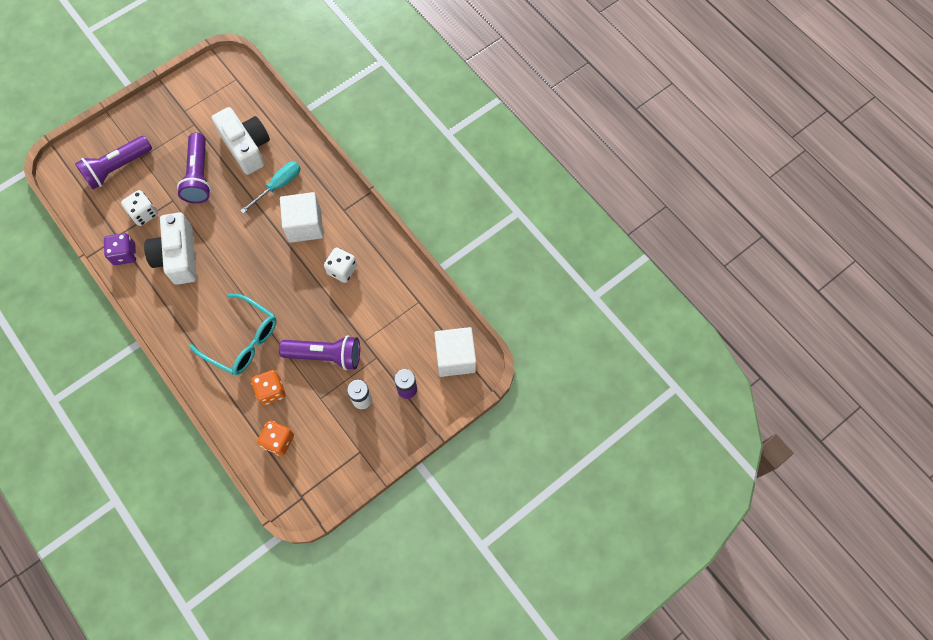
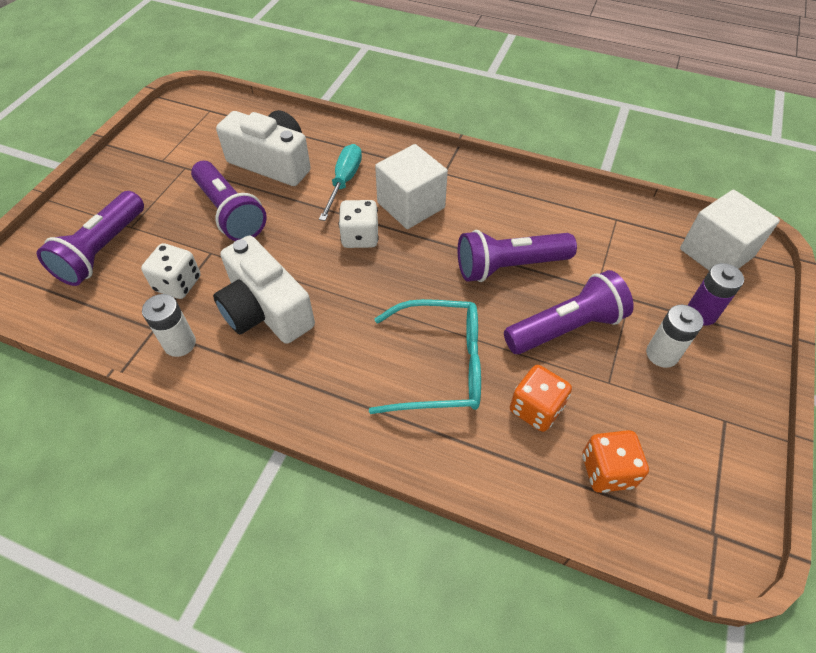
camera: 30 degrees left, 15 degrees down
(125, 254) = (180, 344): purple dice -> white battery
(327, 300) = (509, 266): none -> purple flashlight
(342, 270) = (498, 228): white dice -> white dice (360, 237)

